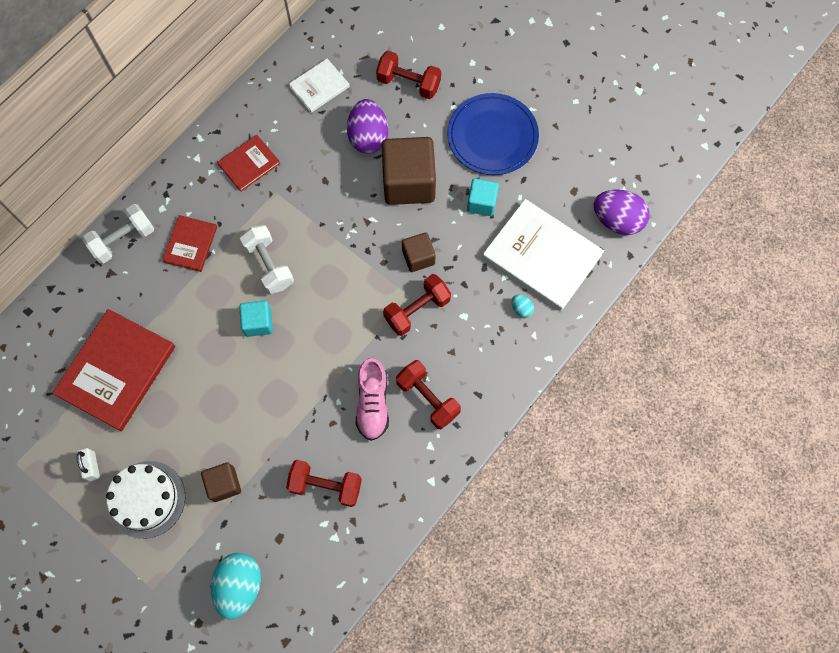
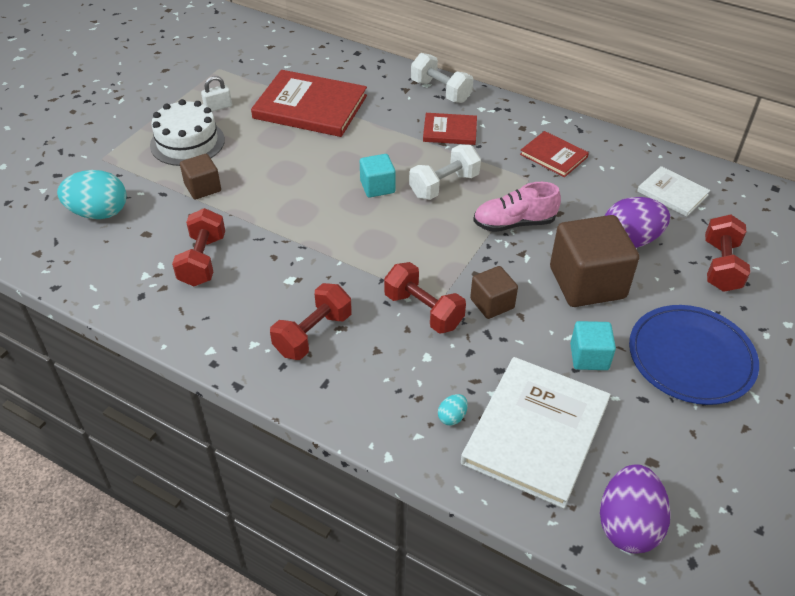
camera: 80 degrees right, 25 degrees down
(372, 403) = (300, 286): pink shoe -> pink shoe (514, 223)

